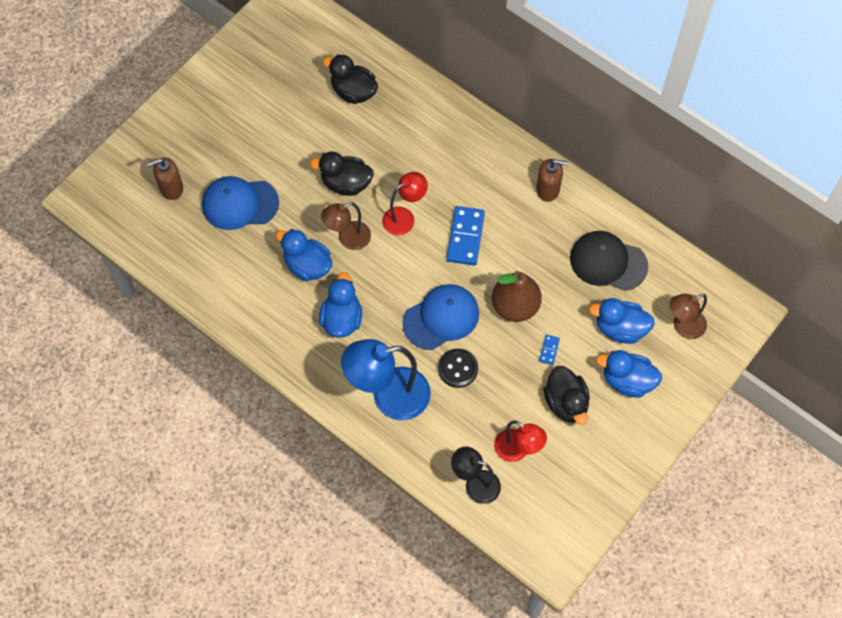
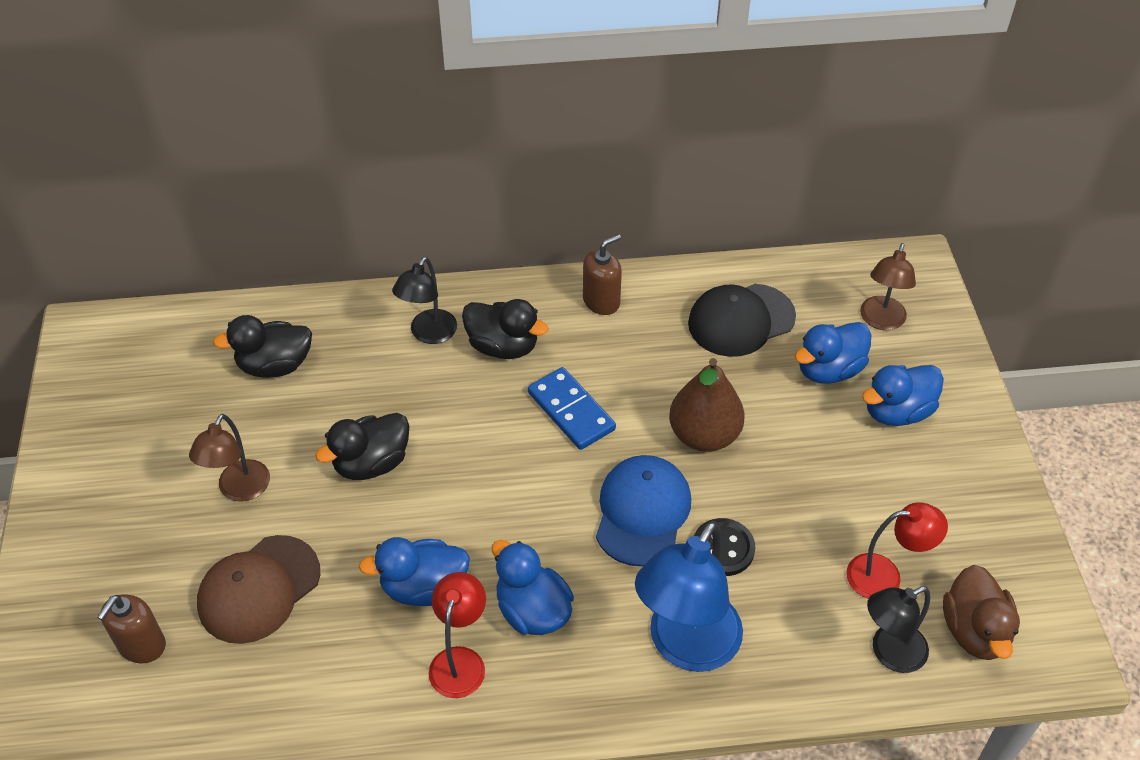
camera: 45 degrees left, 15 degrees down
(240, 204) = (259, 589): blue cap -> brown cap
(348, 239) = (440, 519): brown lamp -> brown lamp (239, 490)
(404, 217) = (481, 445): red lamp -> red lamp (460, 661)
(442, 135) = (429, 334): none -> black lamp
(527, 512) = (974, 631): none -> brown duck
(549, 350) = (789, 448): blue domino -> none
(566, 403) = (869, 484): black duck -> black duck (503, 346)

